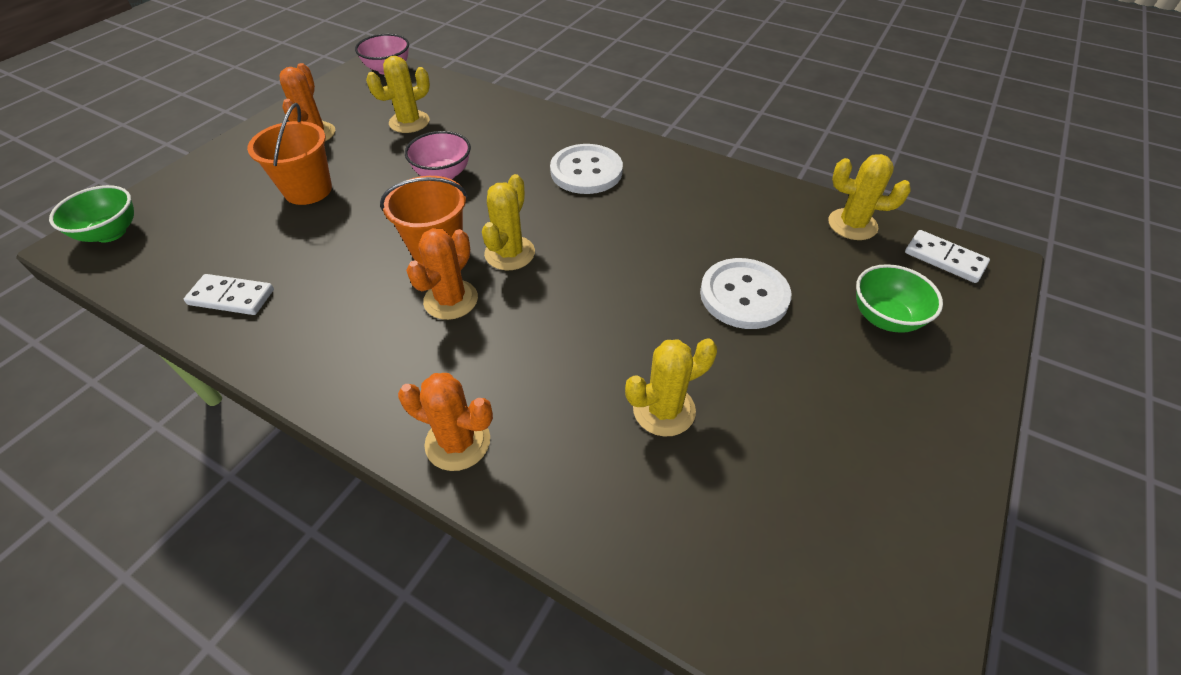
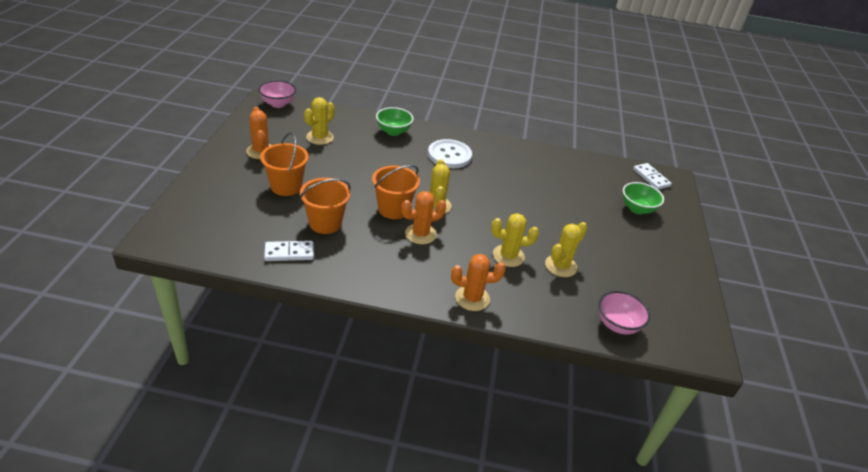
camera: 25 degrees left, 10 degrees down
(111, 233) = (172, 229): green bowl -> green bowl (393, 131)
(319, 256) = (325, 223): none -> orange bucket
(443, 174) = (365, 167): pink bowl -> pink bowl (617, 325)
(451, 300) = (420, 234): orange cactus -> orange cactus turned 60 degrees clockwise
(744, 295) = (569, 208): white button -> none
(852, 224) = (602, 167): yellow cactus -> yellow cactus (508, 256)
(944, 259) = (651, 178): white domino -> white domino turned 45 degrees clockwise

